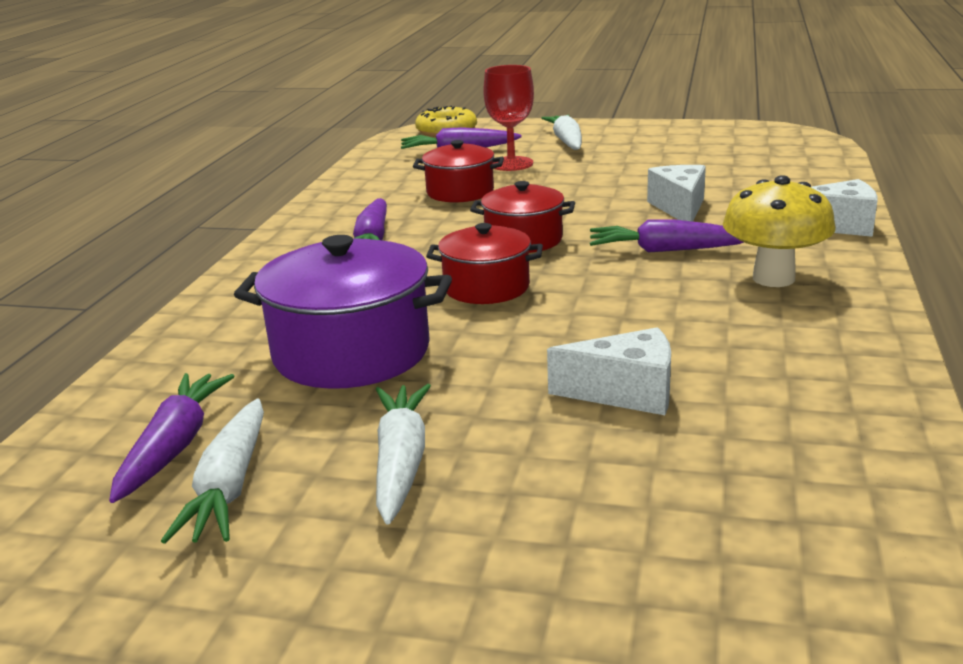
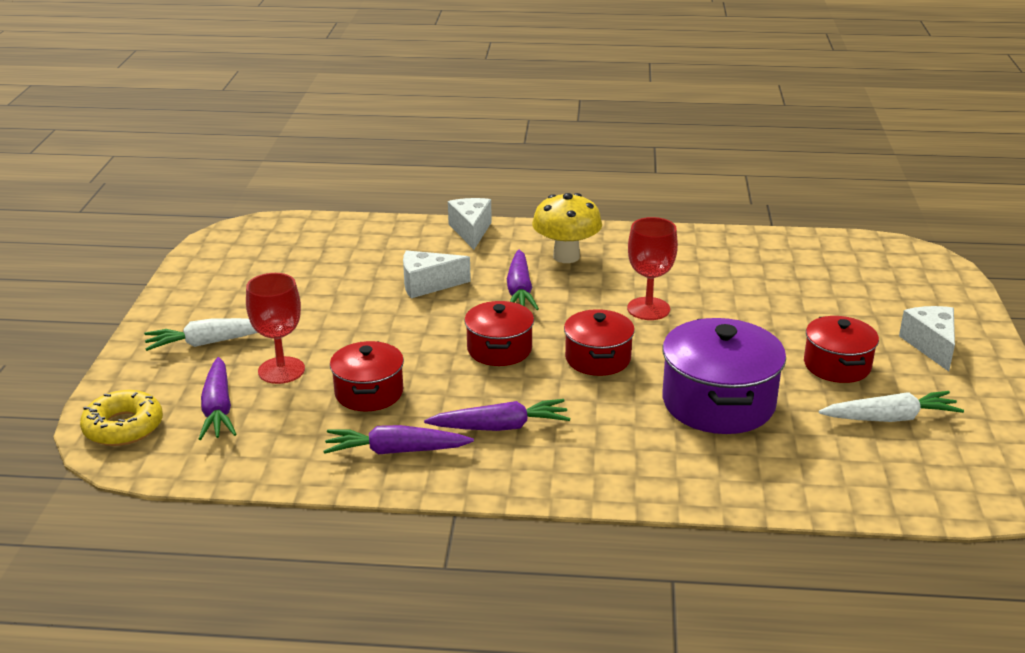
camera: 100 degrees left, 5 degrees up
(174, 446) = (865, 450): purple carrot -> purple carrot (396, 451)
(401, 462) = (837, 365): white carrot -> red pot
(611, 325) = (648, 309): none -> red goblet
(626, 393) = (733, 303): white cheese -> white cheese (931, 345)

